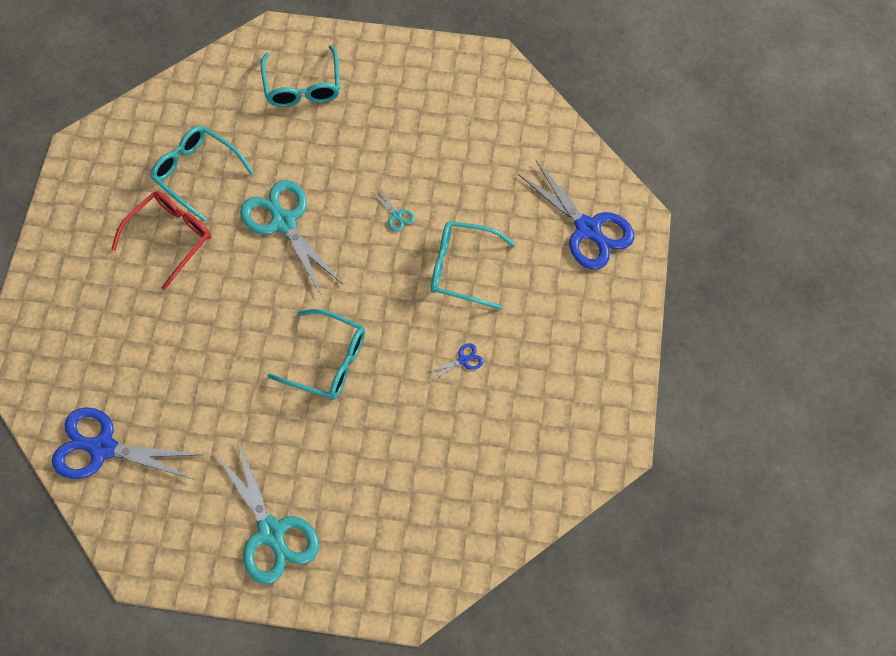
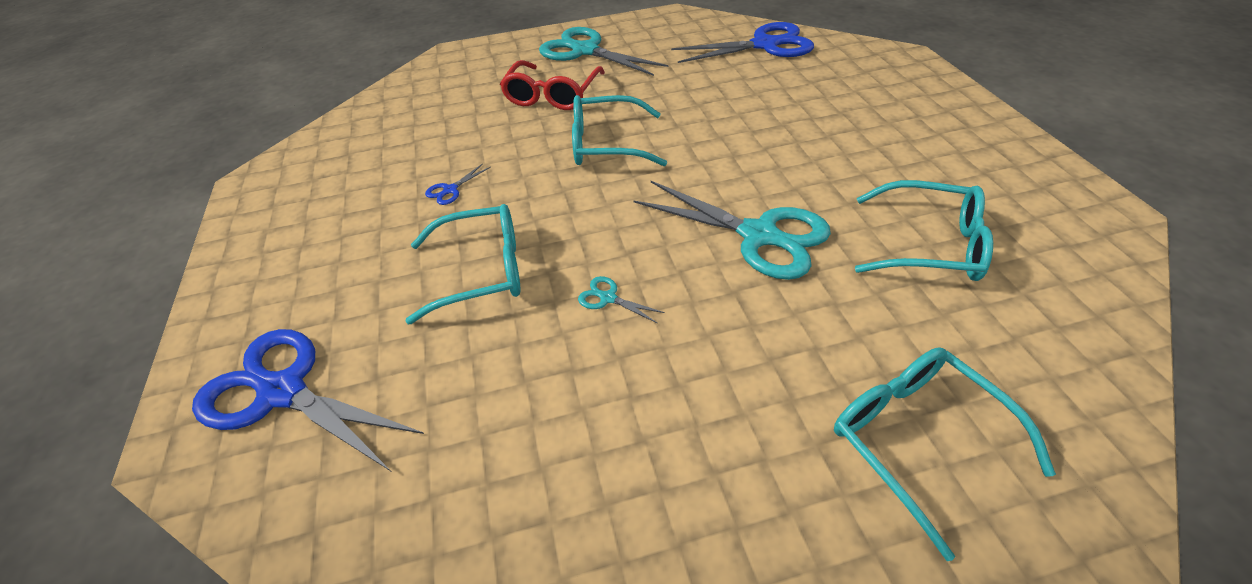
camera: 160 degrees right, 20 degrees down
(170, 238) = (878, 175): red glasses -> red glasses (552, 95)

